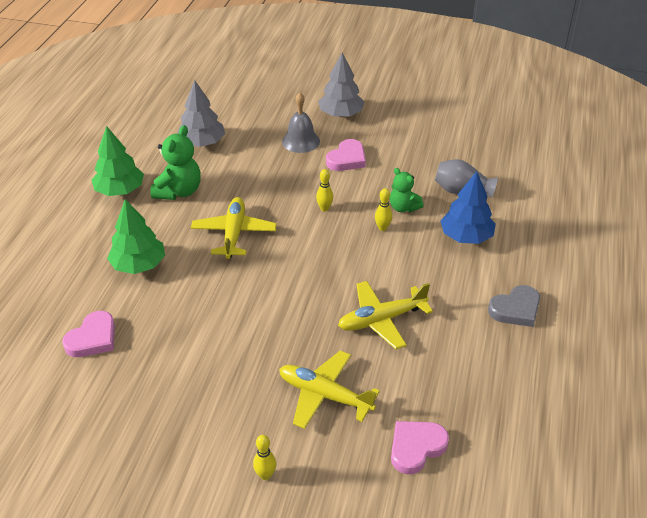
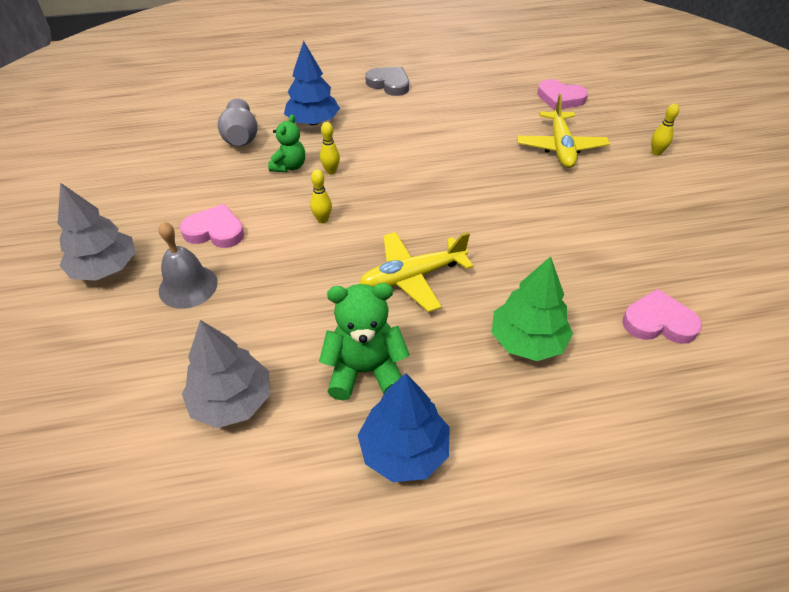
camera: 115 degrees left, 5 degrees up
(120, 190) = (404, 450): green tree -> blue tree
(381, 320) = (456, 141): yellow plane -> none

